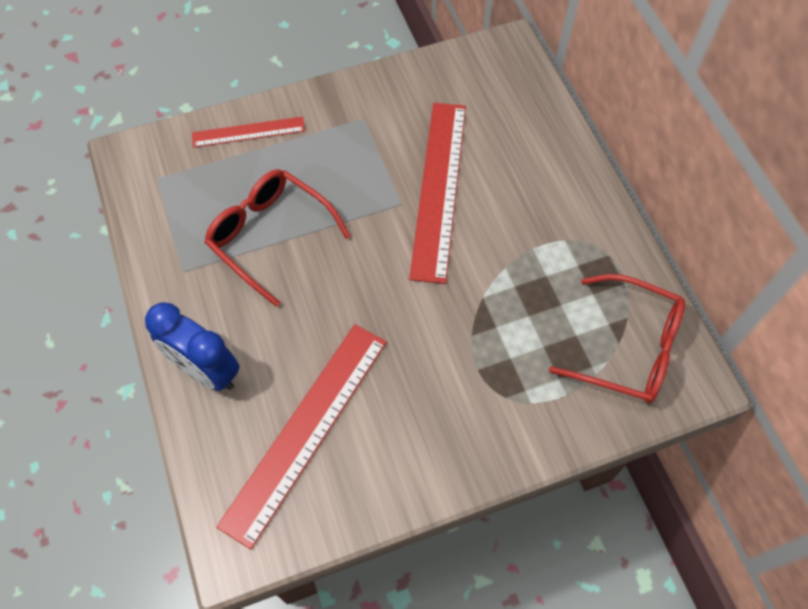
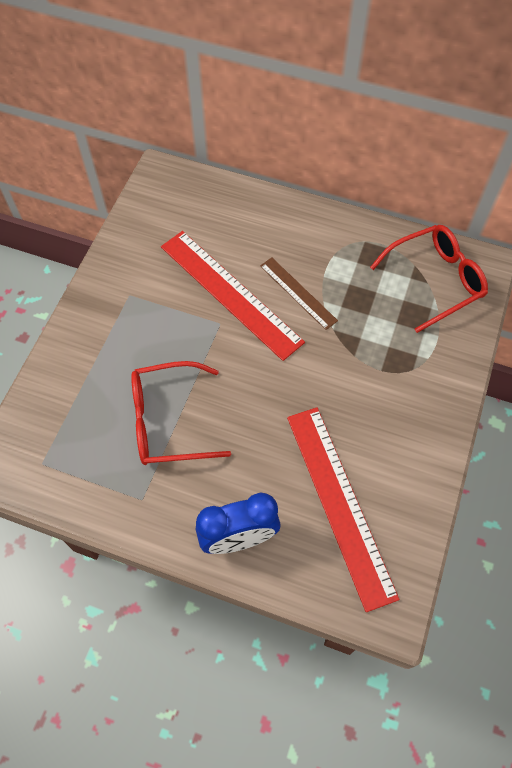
camera: 50 degrees left, 0 degrees up
(248, 132) = (65, 374): red ruler -> none
(492, 240) = (298, 293): none -> brown ruler

